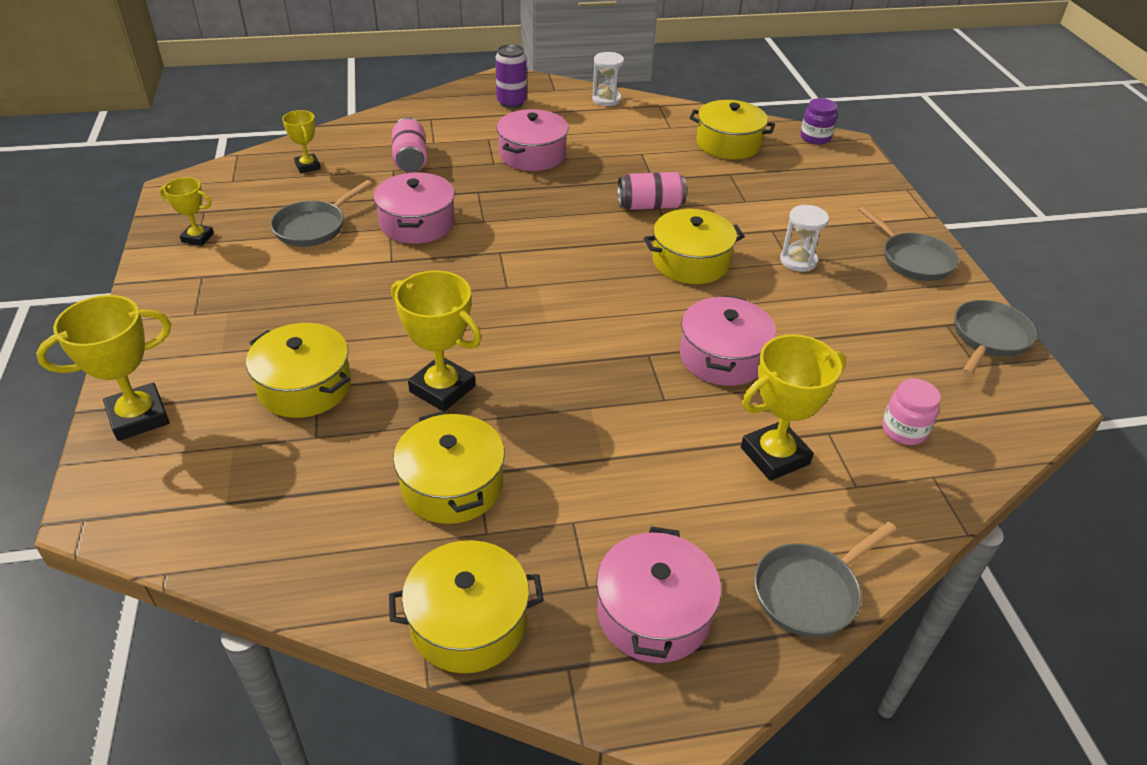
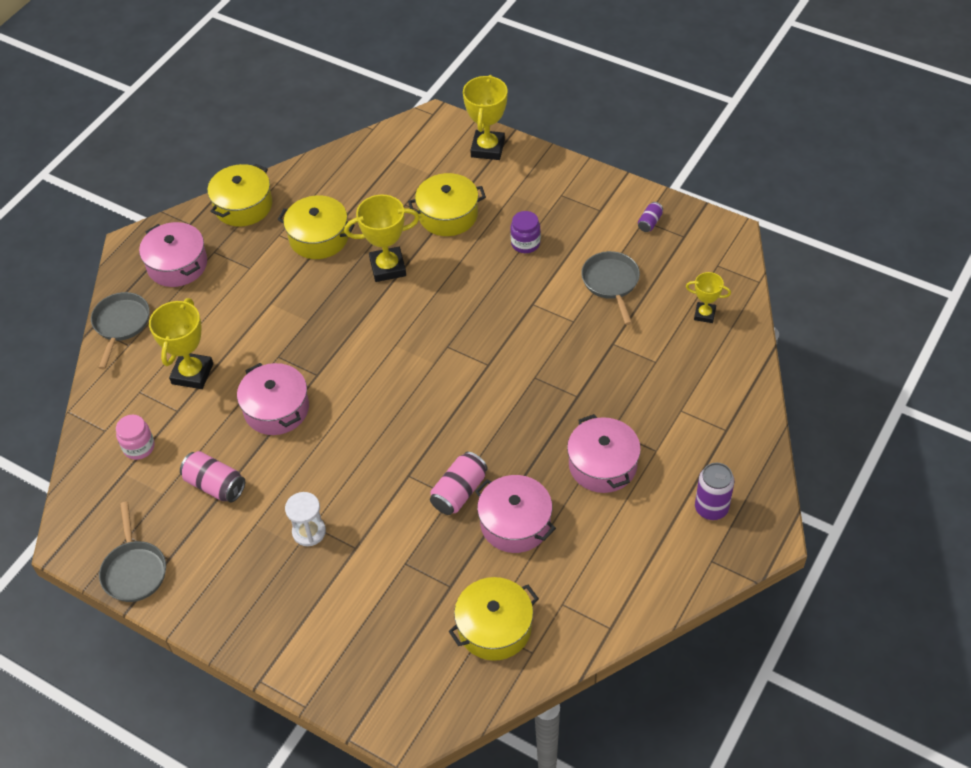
camera: 135 degrees right, 10 degrees up
(197, 238) = (650, 222): yellow trophy -> purple can
(410, 159) = (663, 380): pink can -> pink can (215, 485)
(417, 223) = (565, 339): pink pot -> pink pot (515, 523)
(606, 99) = (657, 591): white hourglass -> none
(690, 262) = (373, 464): yellow pot -> none
(815, 138) = (440, 714): purple jar -> purple jar (525, 243)
(913, 259) = (235, 610): grey pan -> none

